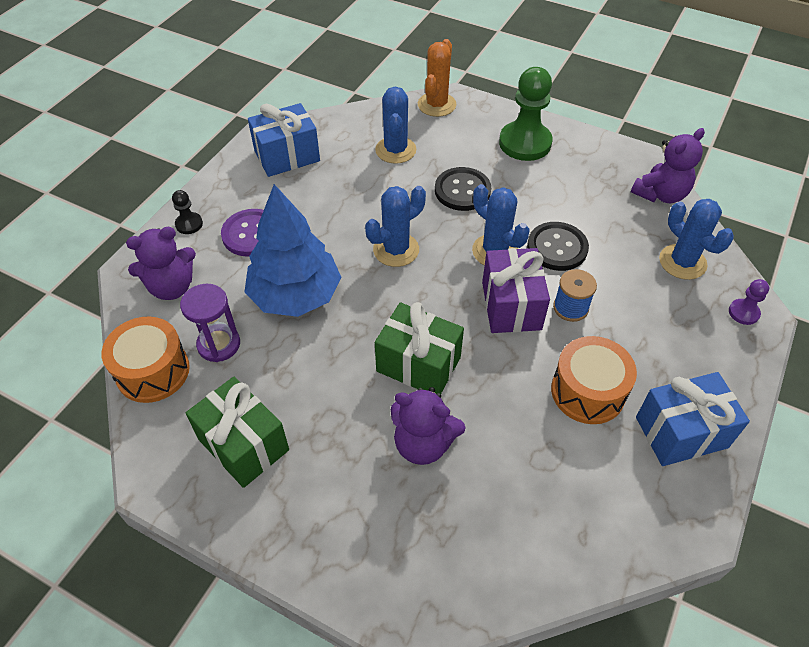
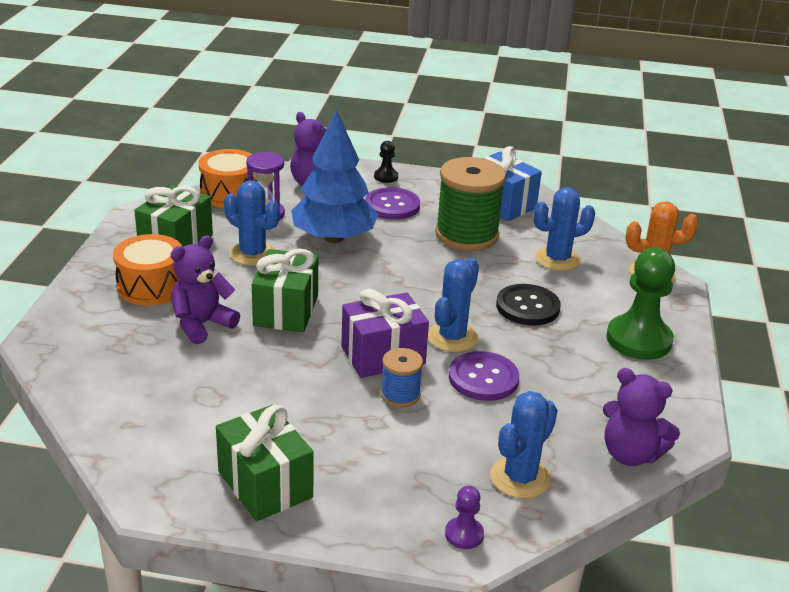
camera: 70 degrees right, 20 degrees down
(332, 195) = (466, 235): none -> green spool
(396, 250) = (418, 279): blue cactus -> blue cactus (252, 254)
(423, 443) = (202, 324): purple teddy bear -> purple teddy bear turned 45 degrees clockwise
(557, 248) = (483, 378): black button -> purple button
(588, 391) = (294, 415): orange drum -> orange drum (151, 286)
(681, 432) = (265, 484): blue gift -> green gift

